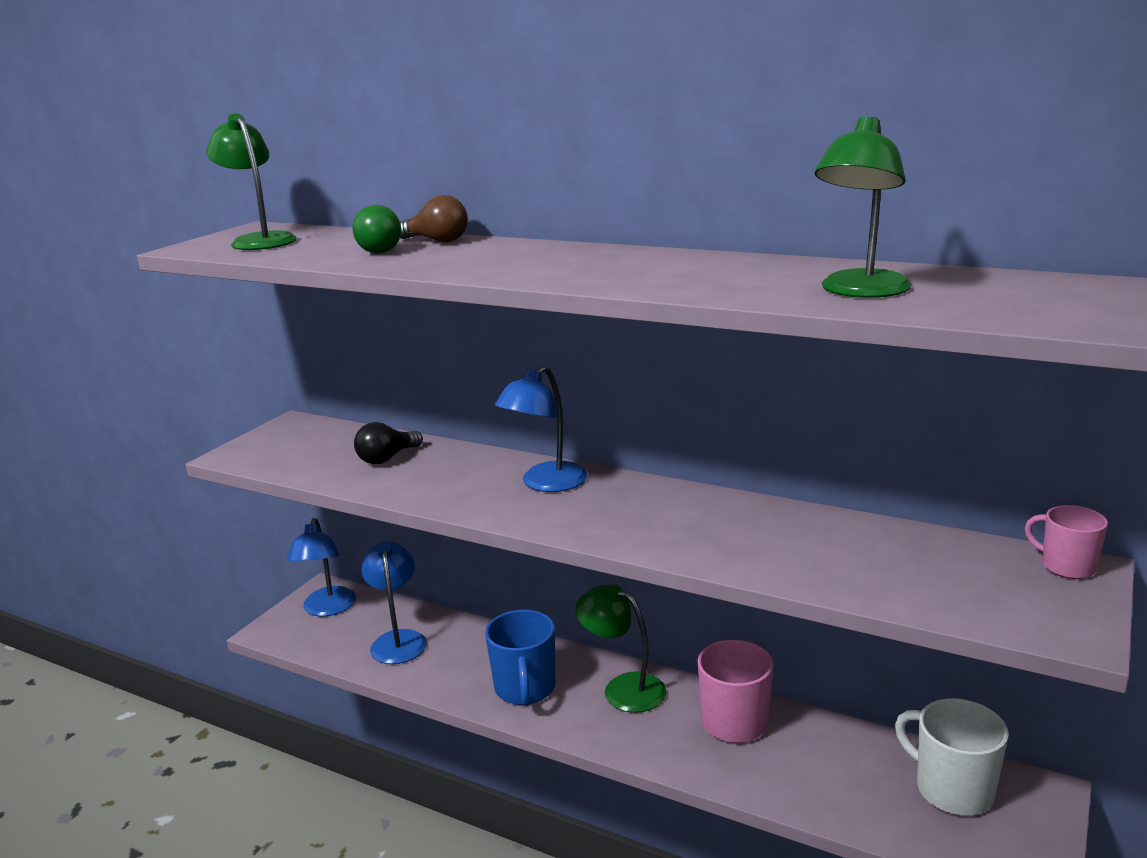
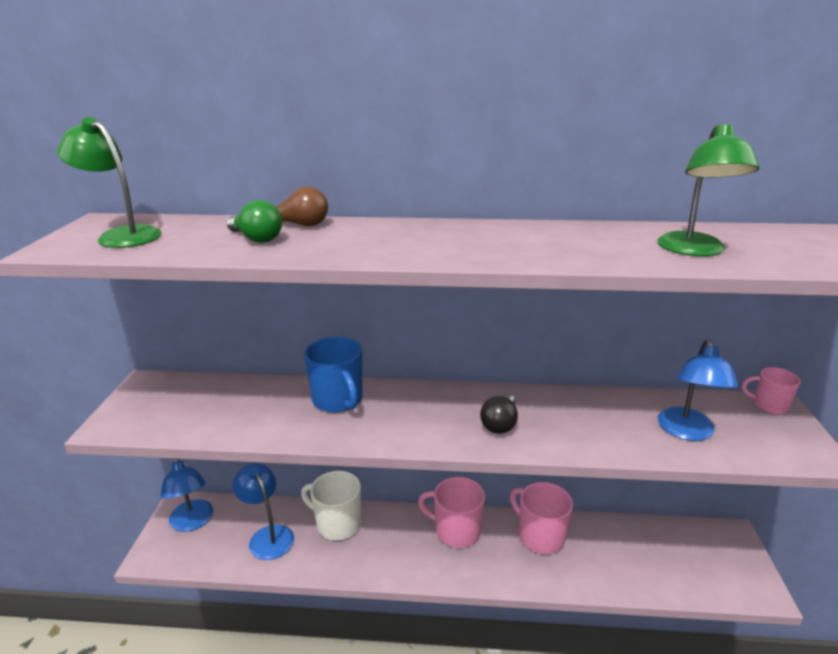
camera: 25 degrees left, 5 degrees up
(387, 458) = (257, 404): black light bulb -> black light bulb (500, 424)
(525, 689) = (389, 551): blue mug -> blue mug (338, 400)
(545, 484) = (403, 404): blue lamp -> blue lamp (687, 432)
(623, 688) = (456, 531): green lamp -> pink mug
(952, 789) = (688, 548): white mug -> white mug (337, 524)

